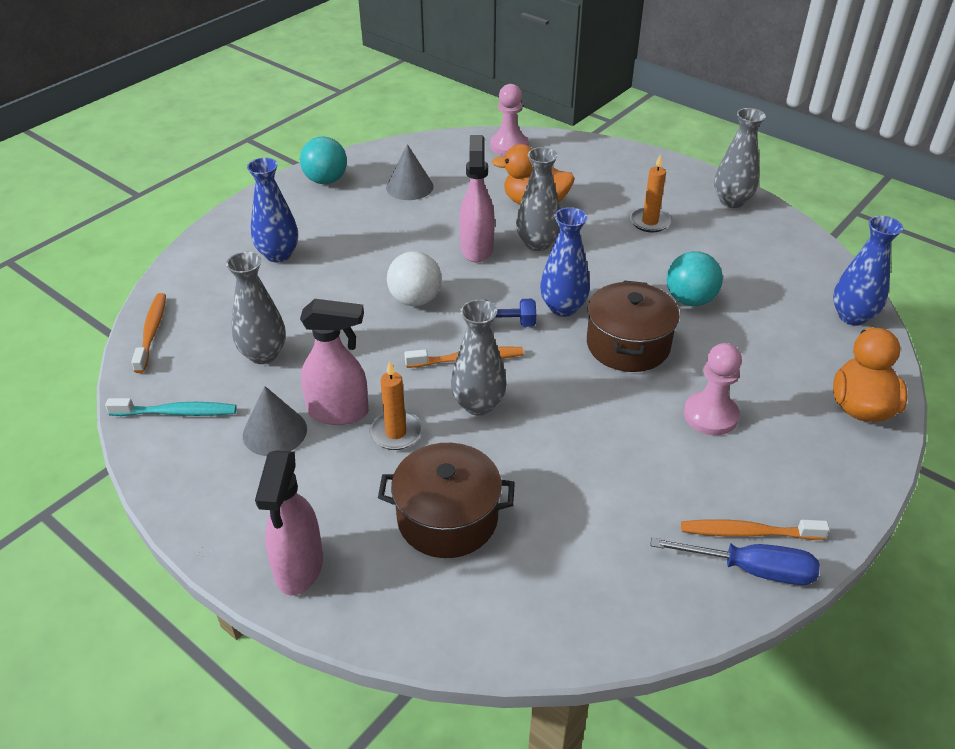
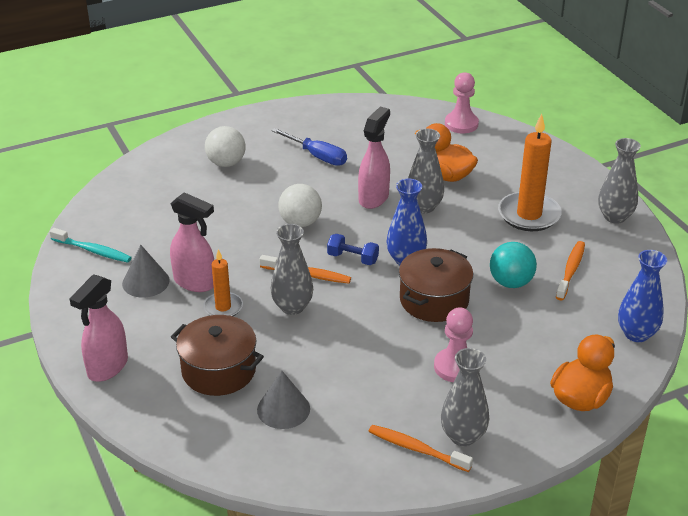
camera: 25 degrees right, 5 degrees down
(152, 332) = (109, 193): orange toothbrush -> orange toothbrush (571, 270)
(263, 354) = (171, 229): grey vase -> grey vase (463, 436)
(278, 254) = (226, 163): blue vase -> white ball
(326, 180) = (297, 116): turquoise ball -> none
(409, 187) = (357, 137): grey cone -> grey cone (283, 409)
(649, 222) = (529, 215): orange candle -> orange candle, size x1.75
(751, 569) = (399, 471): blue screwdriver -> blue screwdriver (317, 156)

